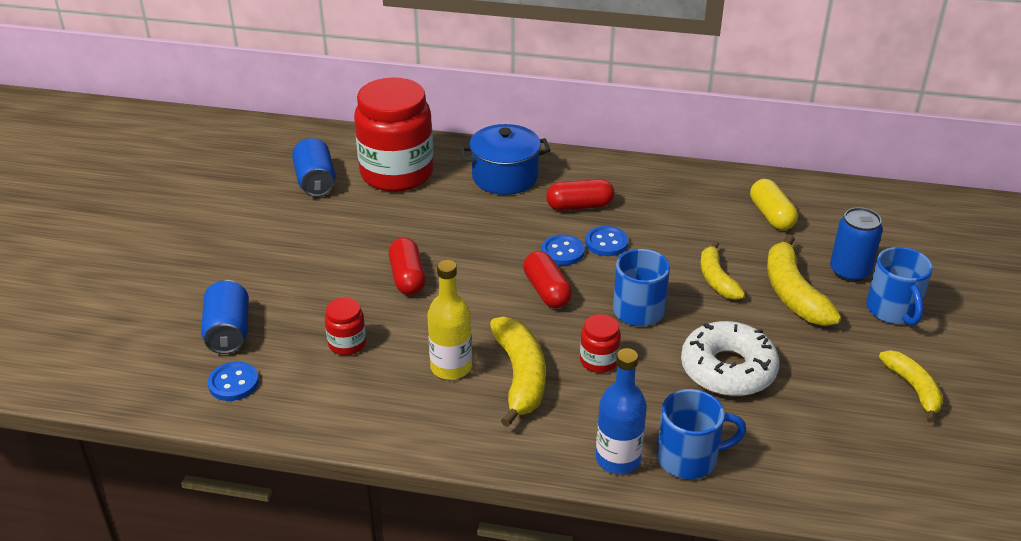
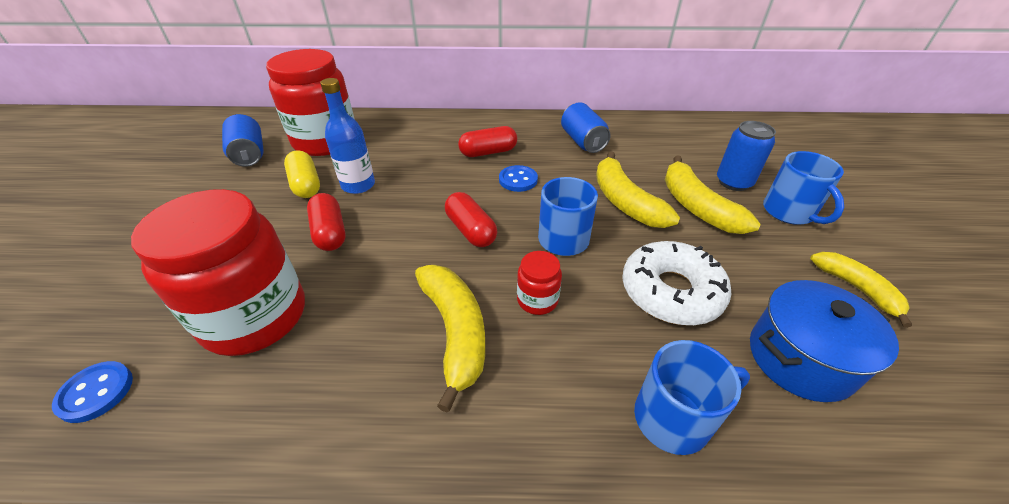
camera: 10 degrees left, 5 degrees up
(228, 332) = (113, 320): blue can -> blue can (582, 141)
(347, 344) = (255, 316): red jar -> red jar, size x2.34
(451, 367) = (375, 330): yellow bottle -> none
(505, 177) = (421, 136): blue pot -> blue pot (800, 358)
(562, 252) = (480, 192): blue button -> none
(618, 459) = (591, 434): blue bottle -> blue bottle (358, 185)
(717, 279) = (625, 201): yellow banana -> yellow banana, size x1.53
(771, 215) = (648, 144): yellow capsule -> yellow capsule (306, 185)

